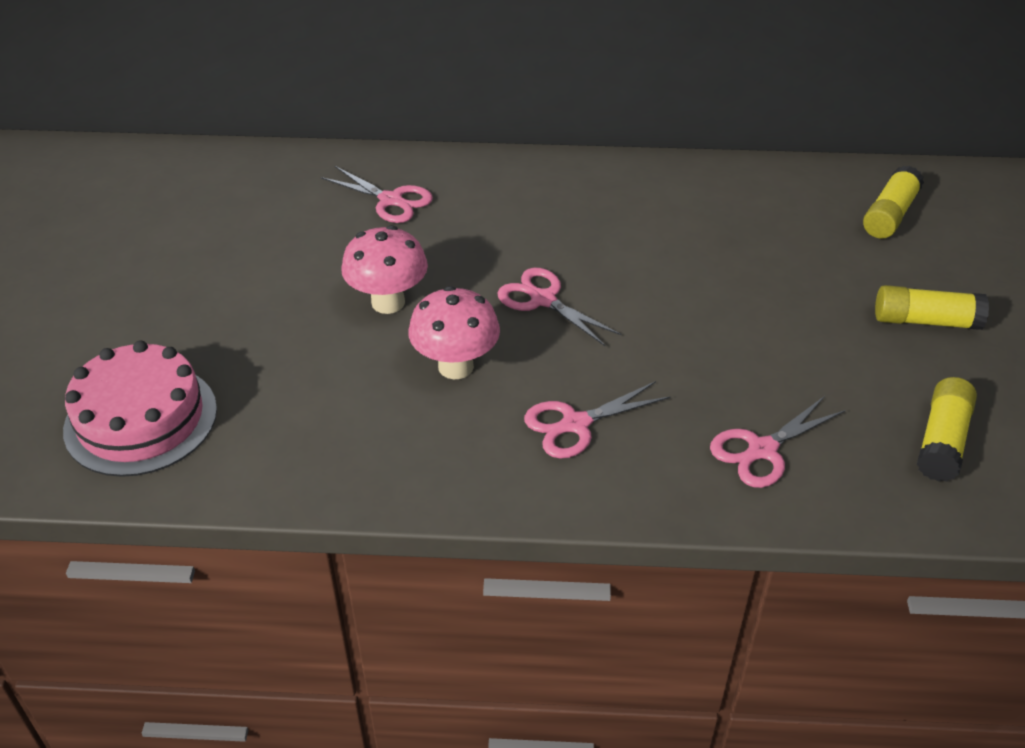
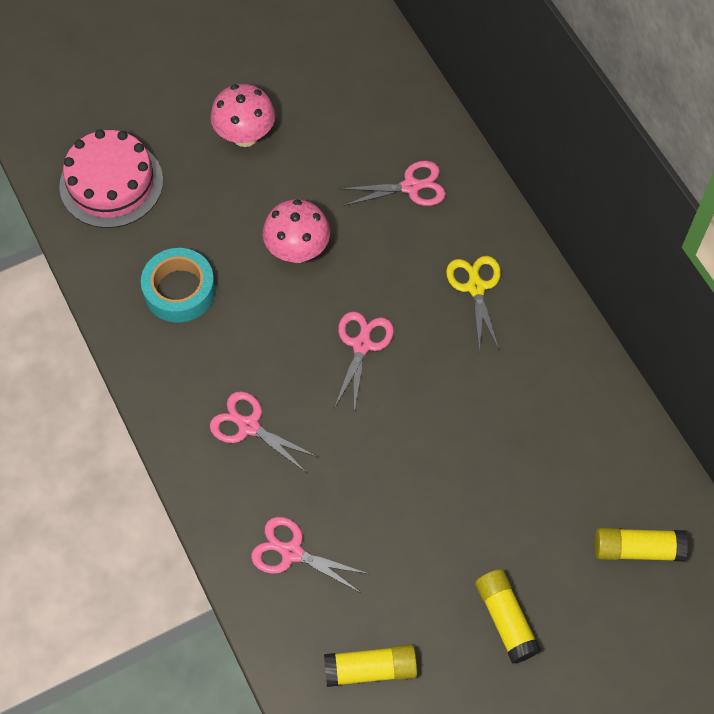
camera: 60 degrees right, 20 degrees up
(347, 415) = (179, 290): none -> turquoise tape
(391, 200) = (410, 187): pink scissors -> pink scissors turned 105 degrees counterclockwise
(455, 366) = (260, 327): pink mushroom -> pink mushroom (245, 136)
(542, 203) = (476, 287): none -> yellow scissors

